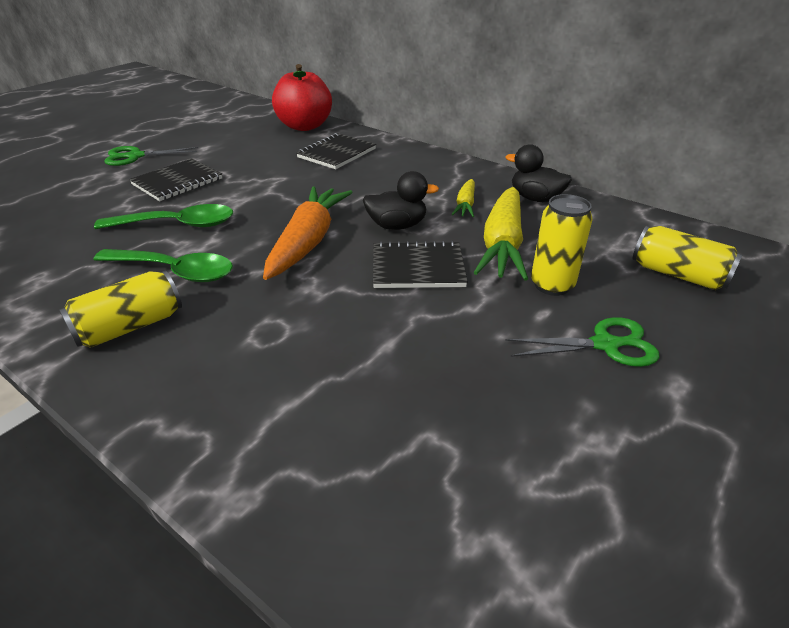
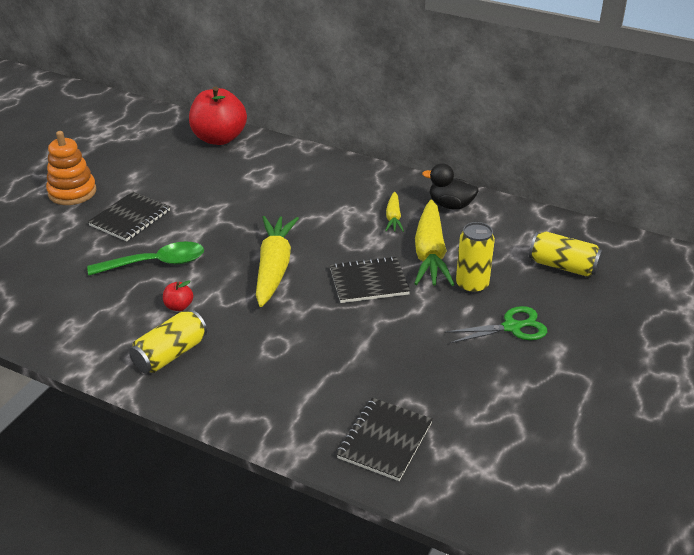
camera: 10 degrees left, 0 degrees up
(136, 156) = (72, 192): green scissors -> orange stacking toy
(175, 271) = (179, 306): green spoon -> red apple
(308, 241) = (274, 268): orange carrot -> yellow carrot
(337, 153) = (263, 170): black notebook -> black notebook (385, 440)
(397, 226) = (342, 245): black duck -> none

